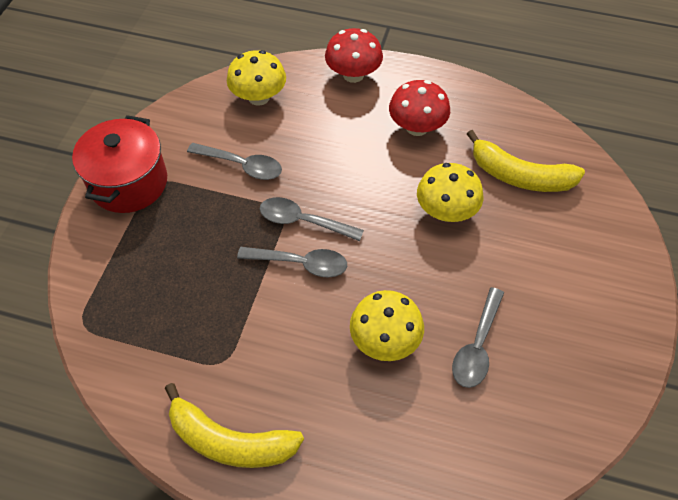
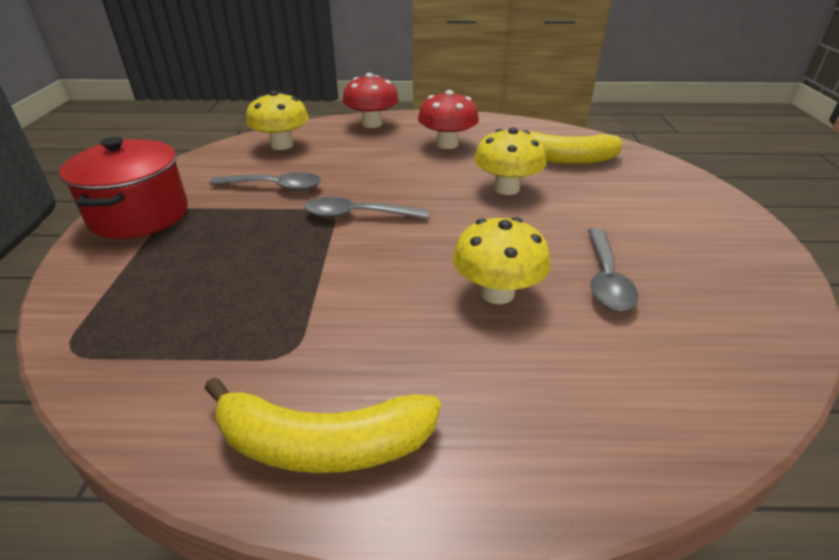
camera: 15 degrees left, 20 degrees down
(300, 263) = (366, 246): grey spoon -> none

